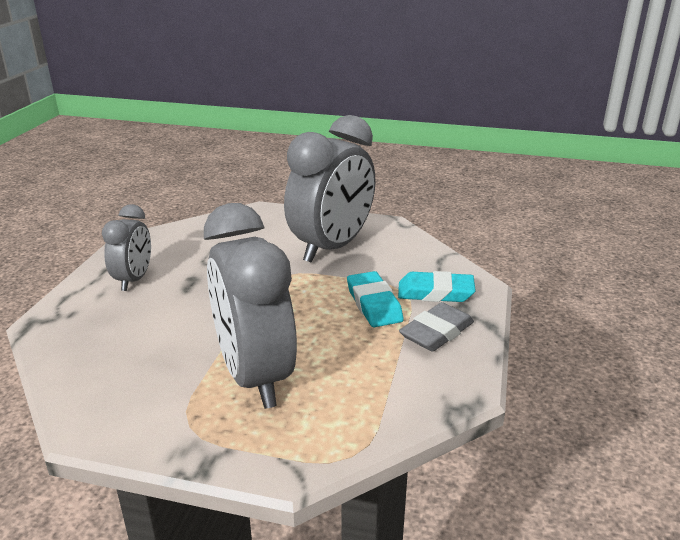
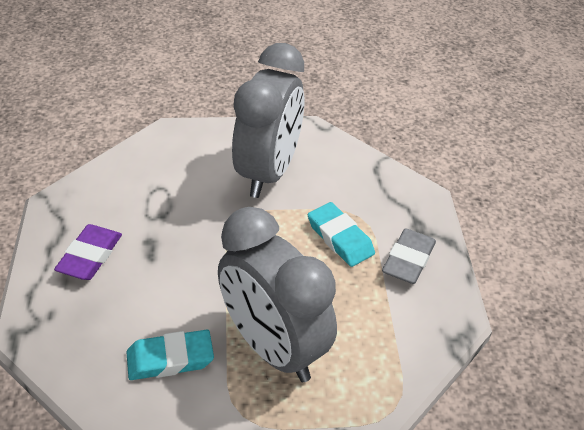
camera: 20 degrees left, 15 degrees up
(134, 280) = (90, 256): grey clock -> purple eraser
(435, 292) = (388, 212): turquoise eraser -> turquoise eraser (170, 359)

